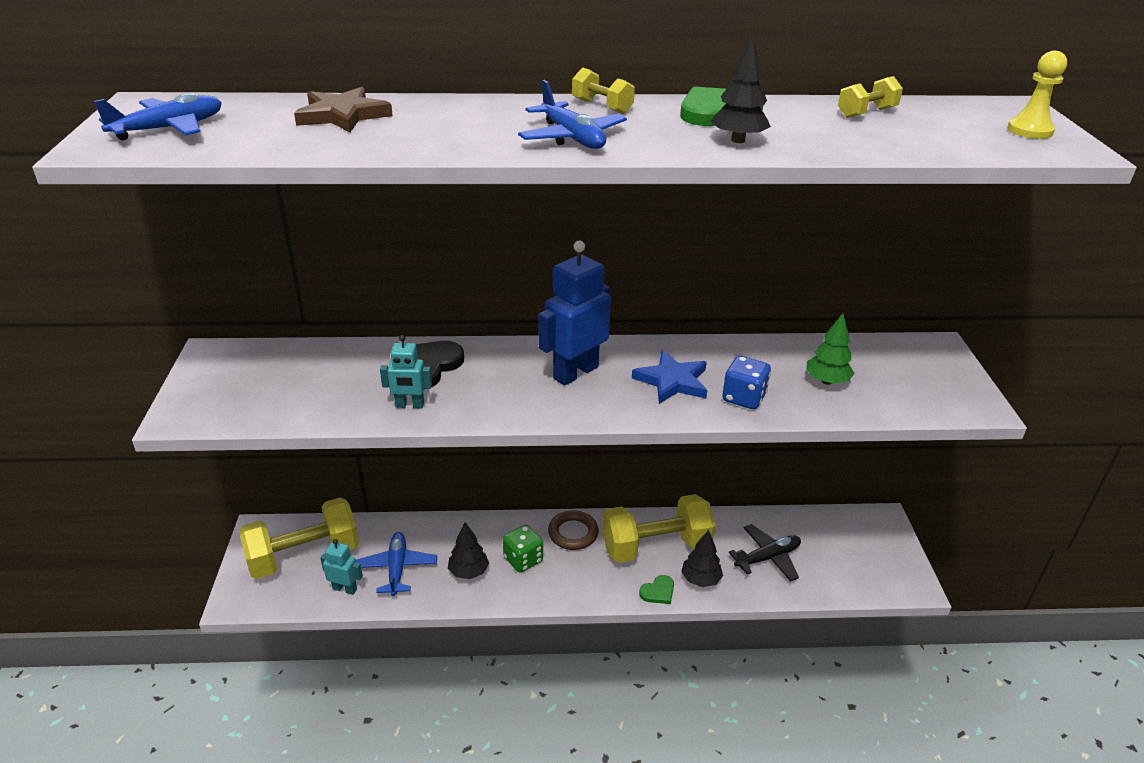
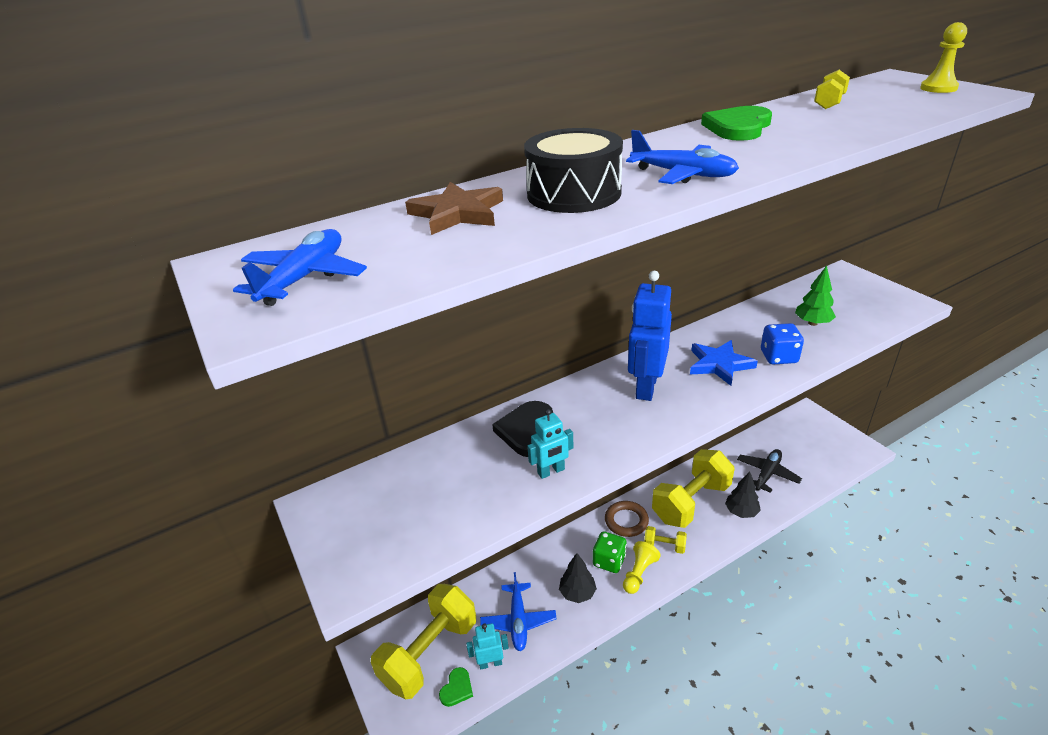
camera: 25 degrees left, 0 degrees up
(397, 568) = (518, 621): blue plane -> blue plane turned 150 degrees counterclockwise
(454, 126) = (574, 193): none -> black drum
(541, 583) = (639, 573): none -> yellow pawn
(602, 107) = (653, 146): yellow dumbbell -> yellow dumbbell (664, 546)
(658, 591) = (723, 536): green heart -> green heart (457, 688)
(738, 140) = (796, 142): black tree -> none

